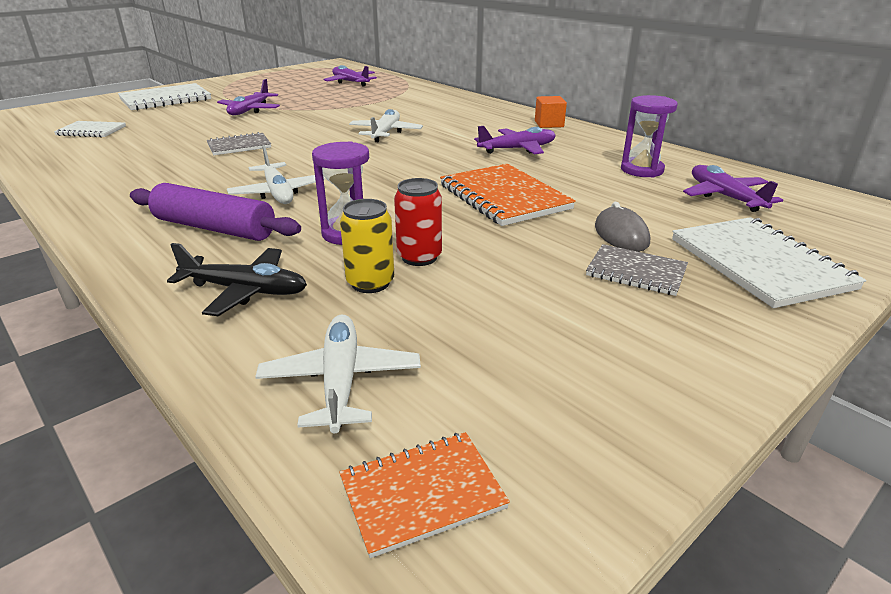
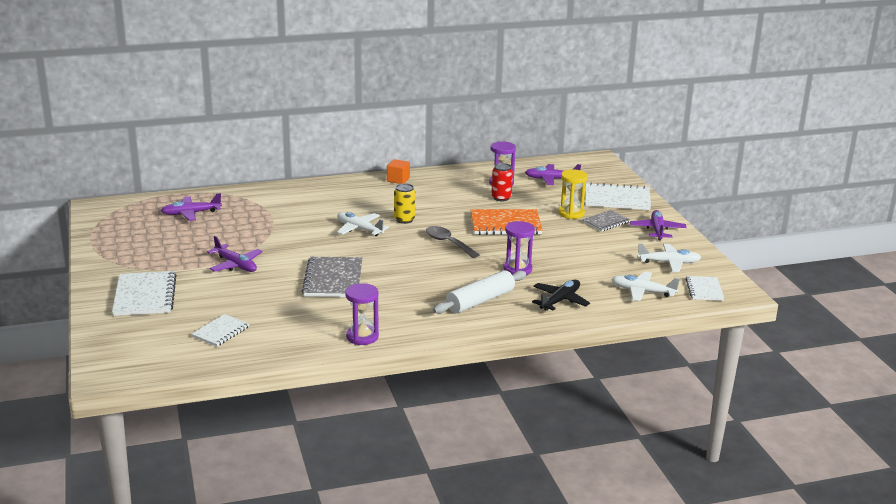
camera: 65 degrees left, 5 degrees down
(81, 184) = (362, 337): none -> purple hourglass
(214, 228) = (480, 301): purple rolling pin -> white rolling pin
(239, 146) = (333, 279): grey notebook -> grey notebook, size x1.71
(278, 193) = (442, 278): white plane -> white plane (669, 263)
(370, 283) = (574, 274): yellow can -> yellow can (404, 220)
(396, 176) = (448, 243): none -> grey spoon
(419, 257) = (557, 259): red can -> red can (501, 198)
(422, 494) = (704, 290): orange notebook -> white notebook
(517, 149) = (436, 201): purple plane -> purple plane (657, 230)
(621, 235) = (571, 213): grey mouse -> yellow hourglass

